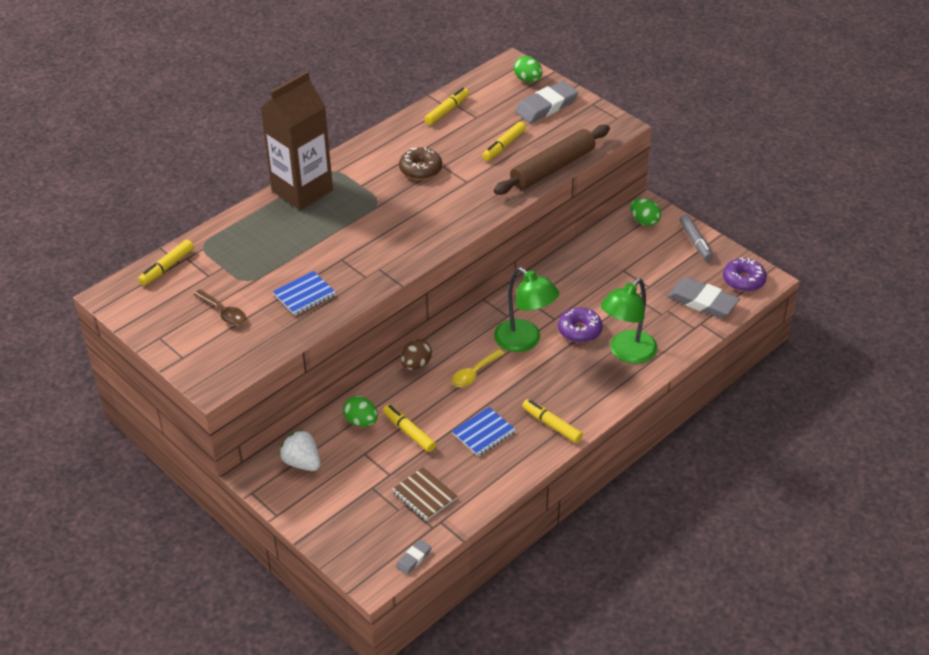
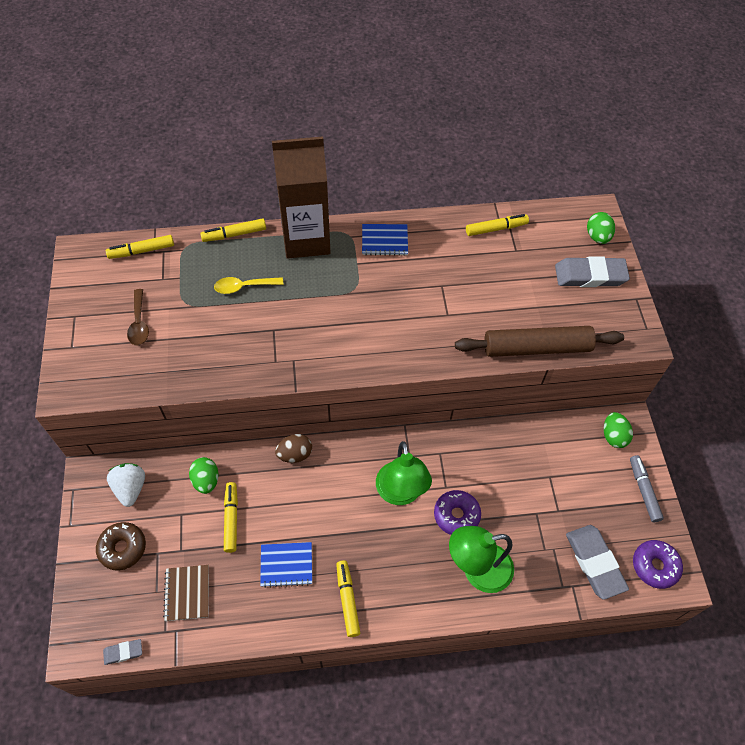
camera: 35 degrees right, 15 degrees up
(304, 295) = (212, 347): blue notebook -> blue notebook (384, 241)
(420, 169) = (419, 277): brown donut -> brown donut (123, 548)
(474, 373) = (332, 497): yellow spoon -> yellow spoon (244, 287)
(504, 146) = (513, 296): yellow marker -> yellow marker (234, 234)
(695, 242) = (643, 490): grey marker -> grey marker turned 150 degrees clockwise

